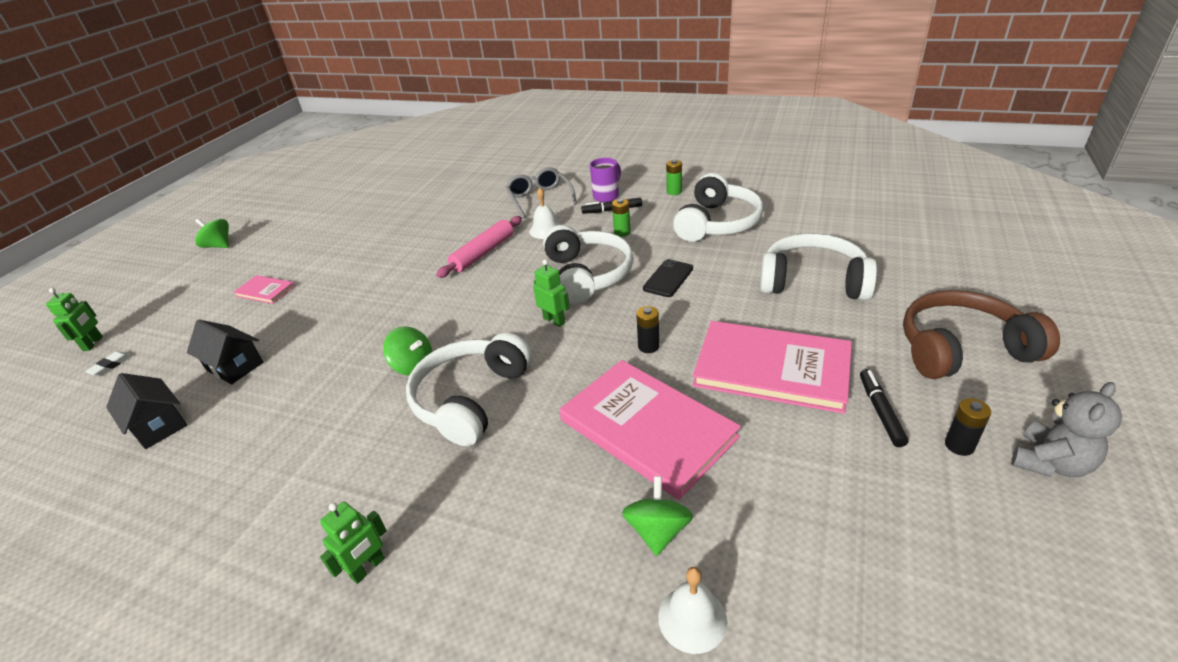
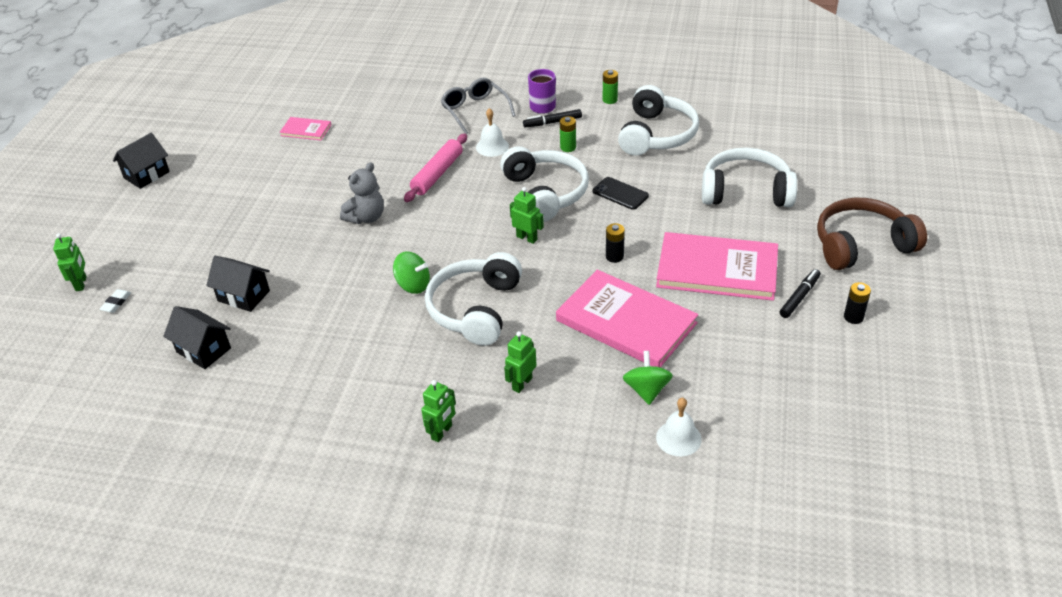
camera: 10 degrees left, 5 degrees up
(219, 246) = (147, 175): green spinning top -> black house
(265, 291) = (230, 222): pink book -> pink book (306, 130)
(494, 504) = (522, 383): none -> green robot
(668, 278) = (620, 193): black phone -> black phone turned 75 degrees counterclockwise
(880, 411) = (799, 297): black marker -> black marker turned 45 degrees clockwise
(1050, 463) = (912, 324): grey teddy bear -> grey teddy bear (366, 217)

